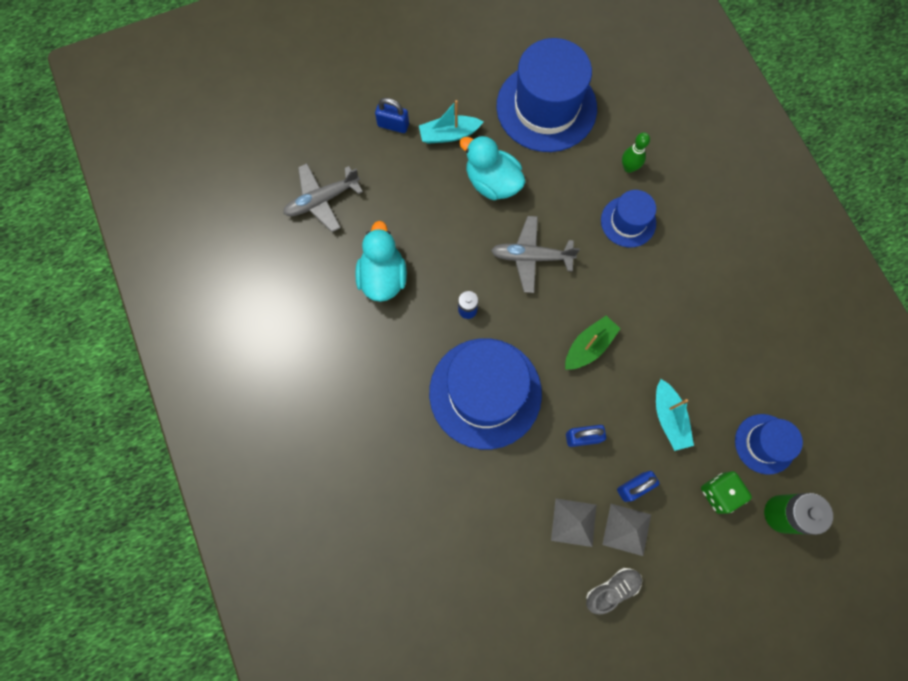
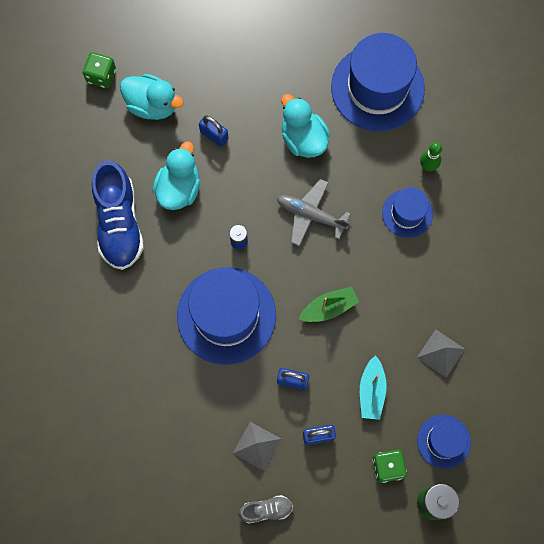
camera: 20 degrees right, 0 degrees up
(256, 188) = (101, 76): none -> green dice
(322, 200) = (152, 105): grey plane -> turquoise duck
(333, 335) = (119, 223): none -> blue shoe
(393, 125) = (238, 59): blue padlock -> blue padlock (214, 135)
(449, 134) = (283, 84): turquoise boat -> none
(626, 529) = (298, 467): grey pyramid -> grey pyramid (441, 353)

